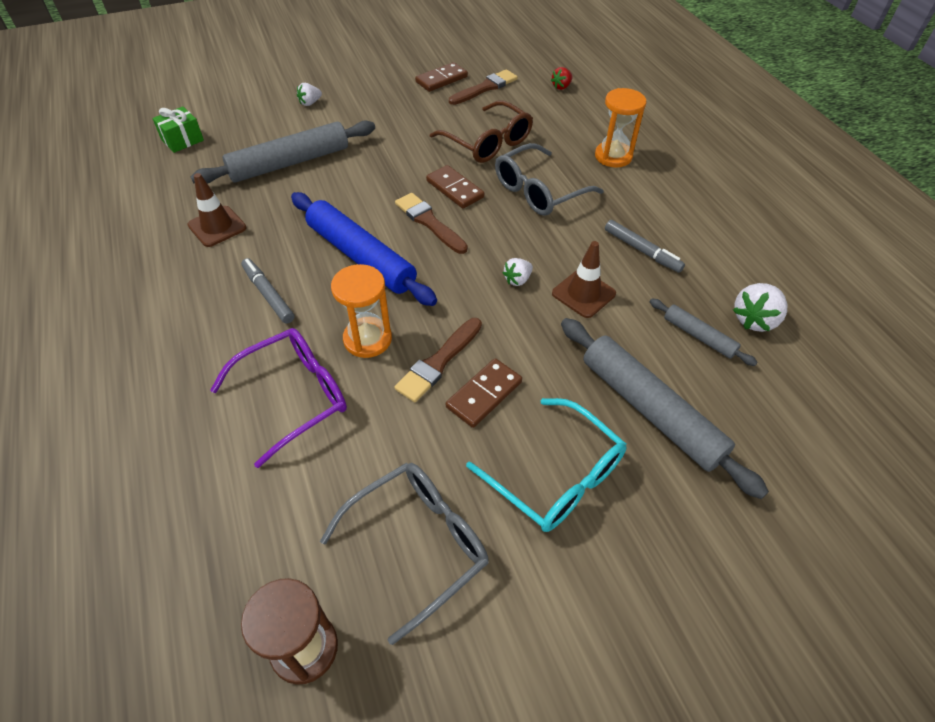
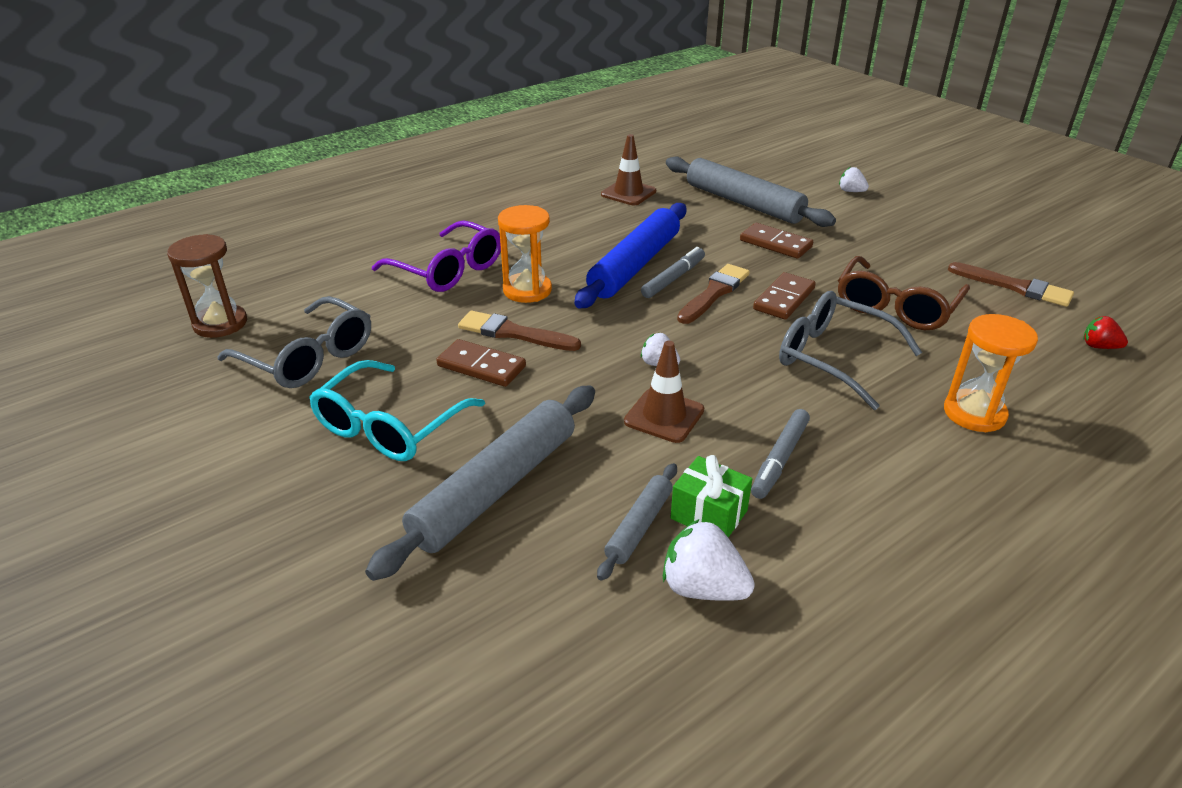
camera: 75 degrees right, 15 degrees down
(182, 140) = (730, 152): green gift -> green gift (709, 514)
(268, 294) = (558, 233): grey marker -> grey marker (673, 278)
(441, 79) = (993, 254): brown domino -> brown domino (775, 244)

